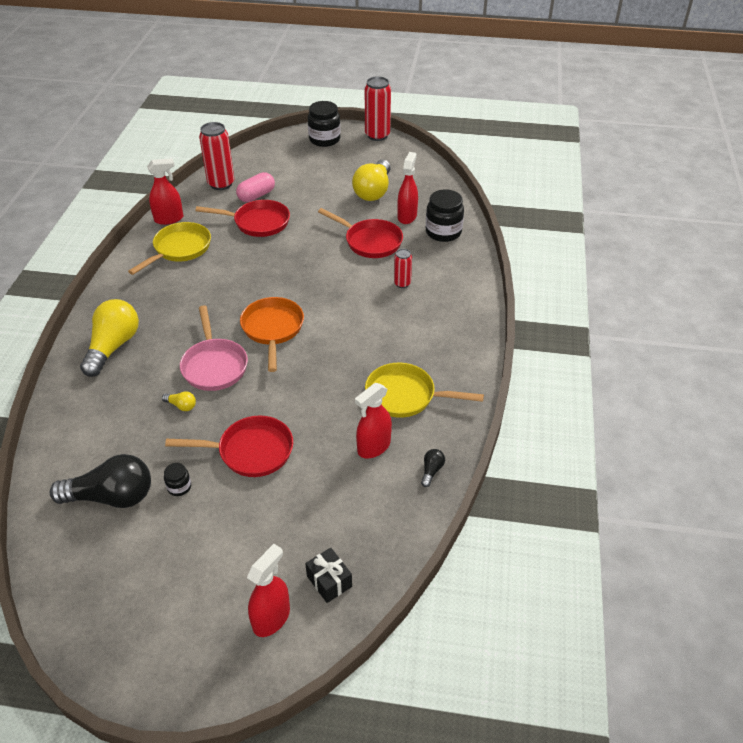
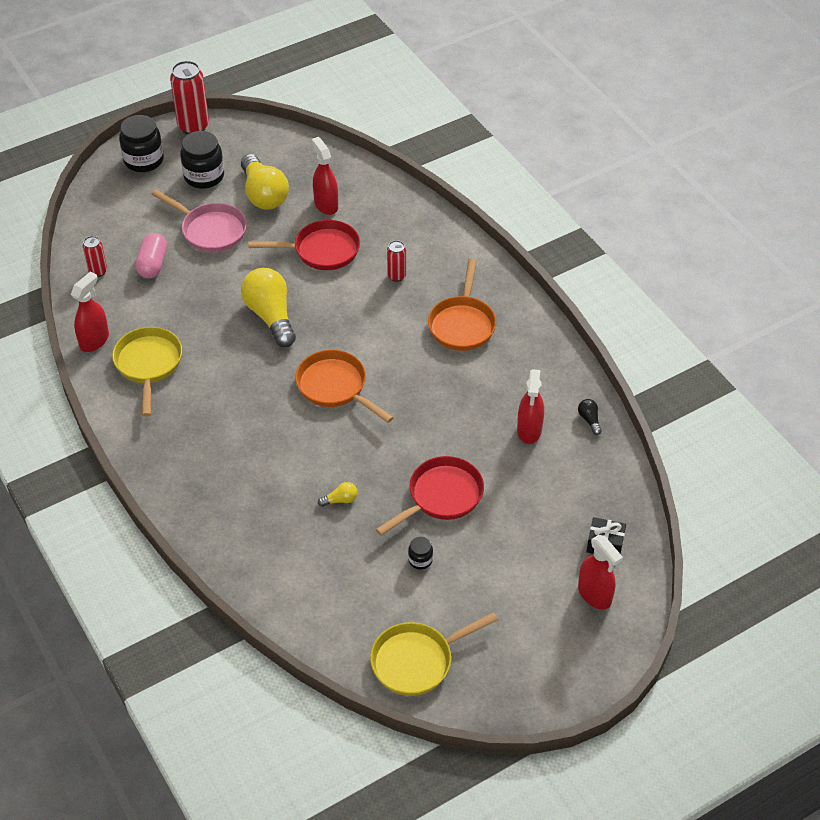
camera: 40 degrees left, 5 degrees up
(112, 497) = (377, 604): black light bulb -> none
(113, 346) = (212, 492): yellow light bulb -> yellow light bulb (271, 316)
(214, 365) = (324, 450): pink pan -> pink pan (210, 230)
(221, 184) = (98, 271): red can -> red can, size x0.54
(258, 222) = (191, 292): red pan -> none
(271, 618) = (594, 595): red spray bottle -> red spray bottle turned 150 degrees clockwise
(405, 396) = (508, 374): yellow pan -> yellow pan (417, 661)
(412, 341) = (462, 324): none -> orange pan
(443, 232) = (376, 203): black jar -> black jar (204, 176)

